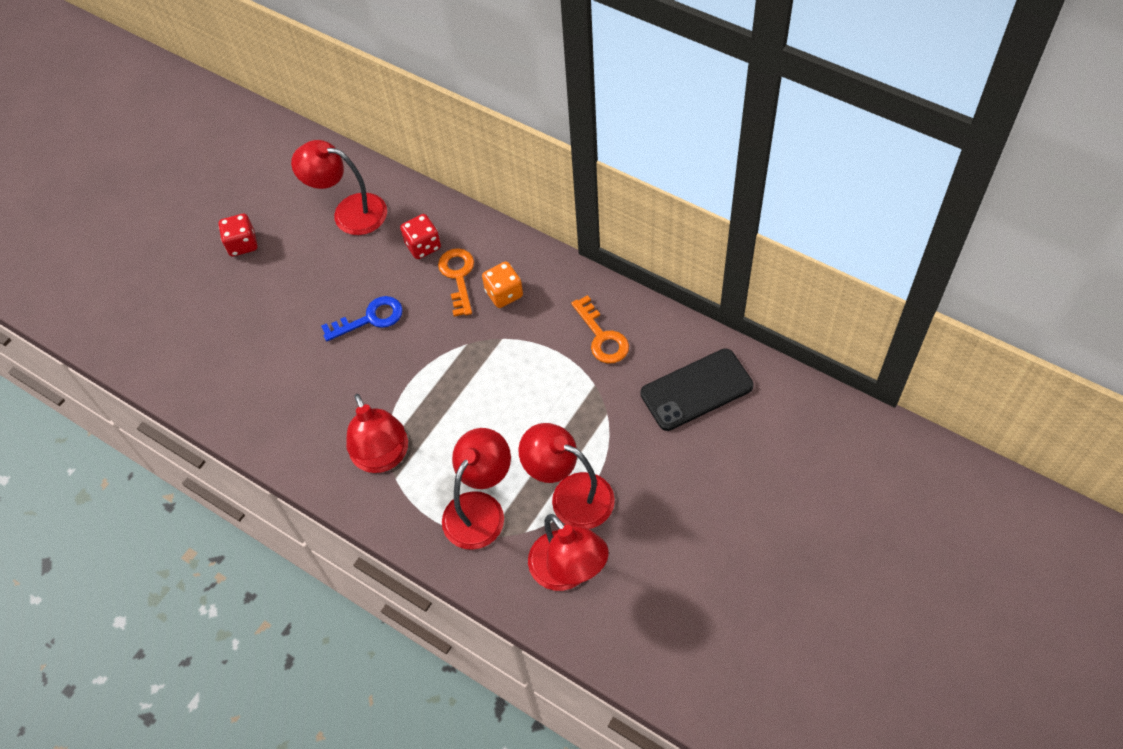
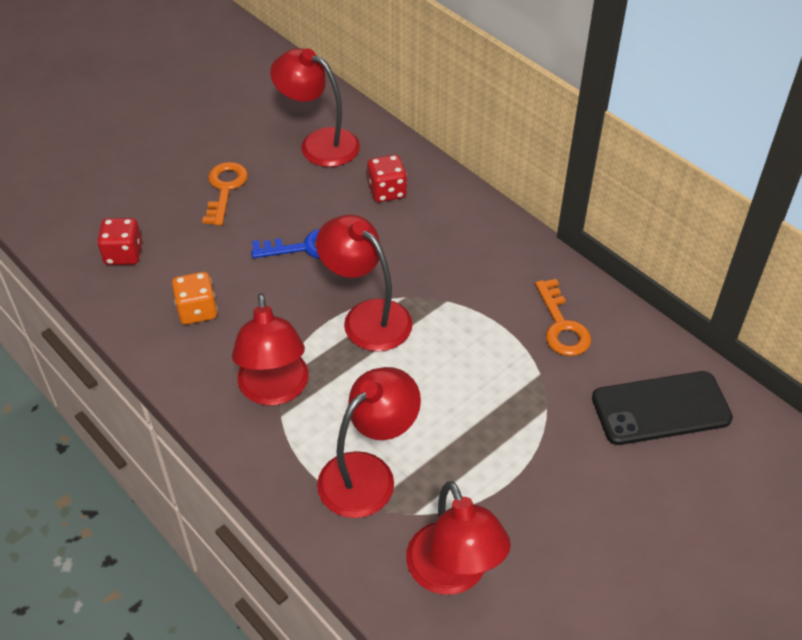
camera: 10 degrees right, 10 degrees down
(242, 244) = (198, 148): red dice -> red dice (123, 254)
(458, 277) = (416, 229): orange key -> orange key (225, 189)
(504, 294) = (461, 257): orange dice -> orange dice (197, 310)
(570, 495) = (479, 486): red lamp -> red lamp (367, 317)

